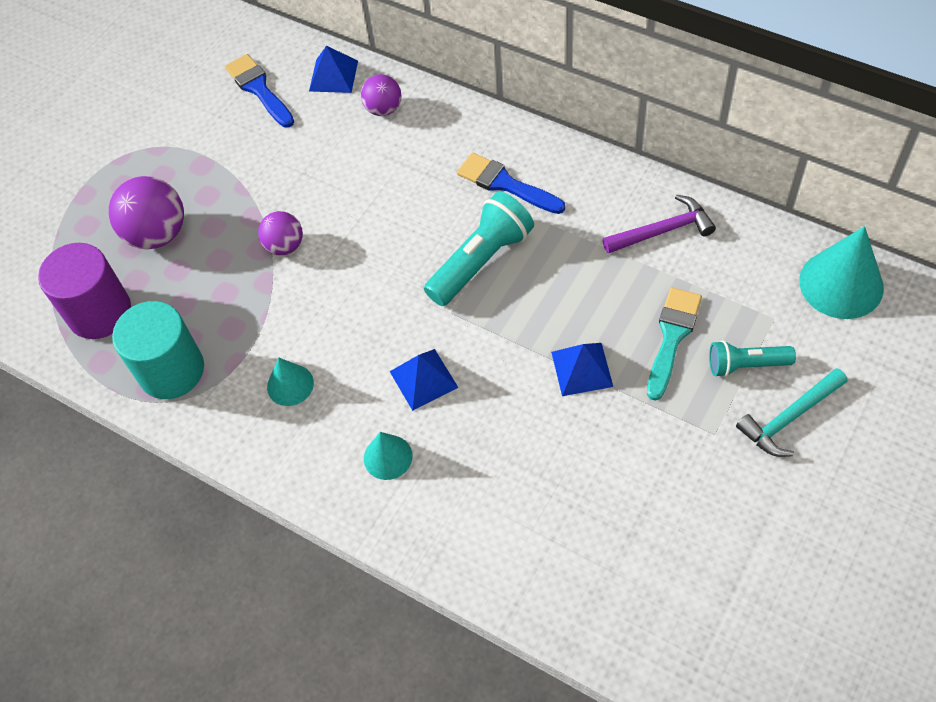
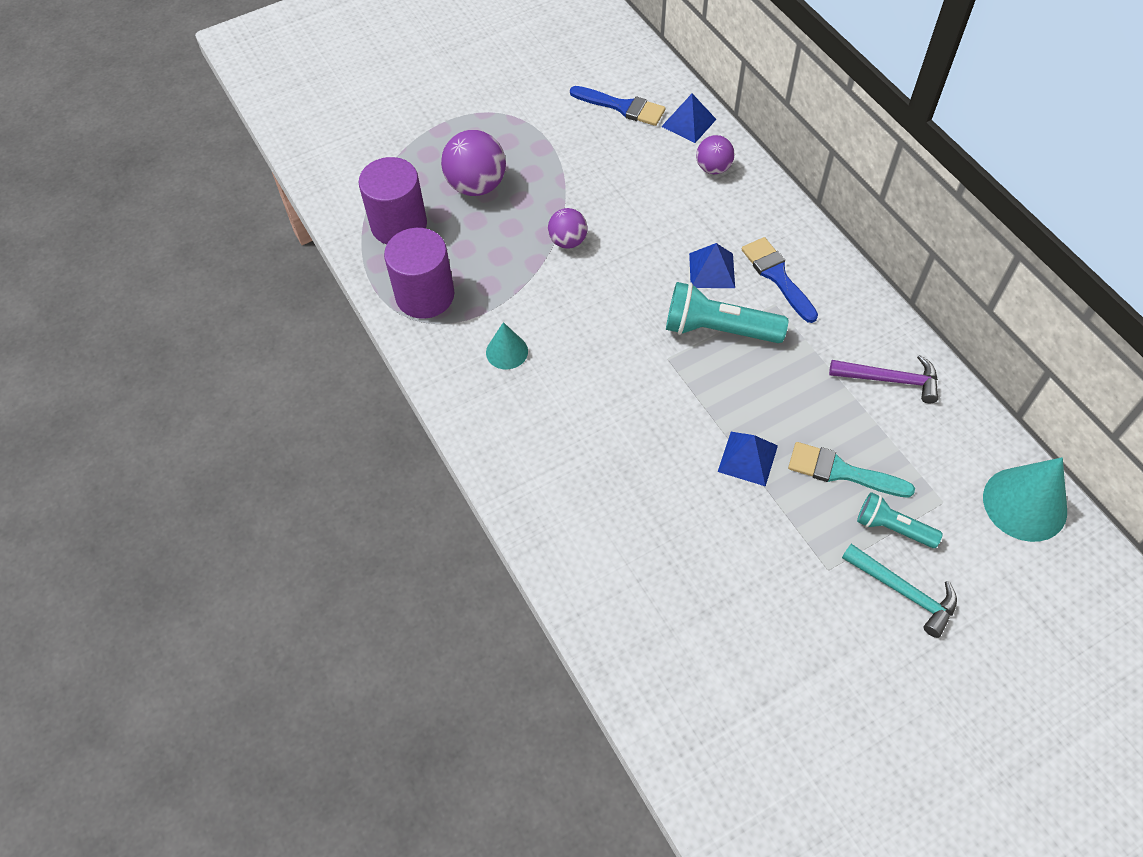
camera: 25 degrees right, 0 degrees up
(171, 370) = (425, 295): turquoise cylinder -> purple cylinder
(259, 89) = (622, 107): blue brush -> blue brush turned 120 degrees clockwise
(388, 457) = (548, 446): turquoise cone -> none
(423, 379) = (613, 400): blue pyramid -> blue pyramid (712, 270)
(481, 261) = (718, 329): turquoise flashlight -> turquoise flashlight turned 150 degrees counterclockwise
(672, 337) = (841, 472): turquoise brush -> turquoise brush turned 120 degrees counterclockwise
(789, 418) = (903, 591): turquoise hammer -> turquoise hammer turned 135 degrees counterclockwise

